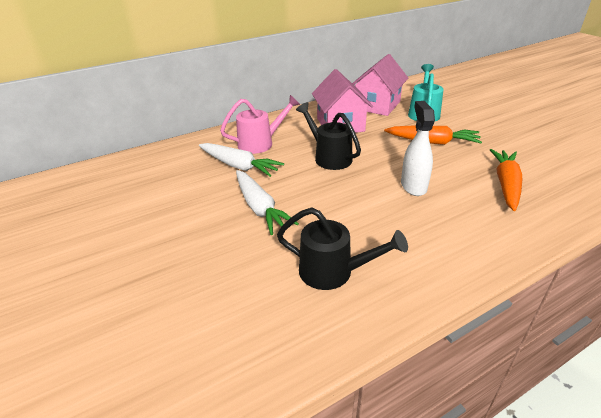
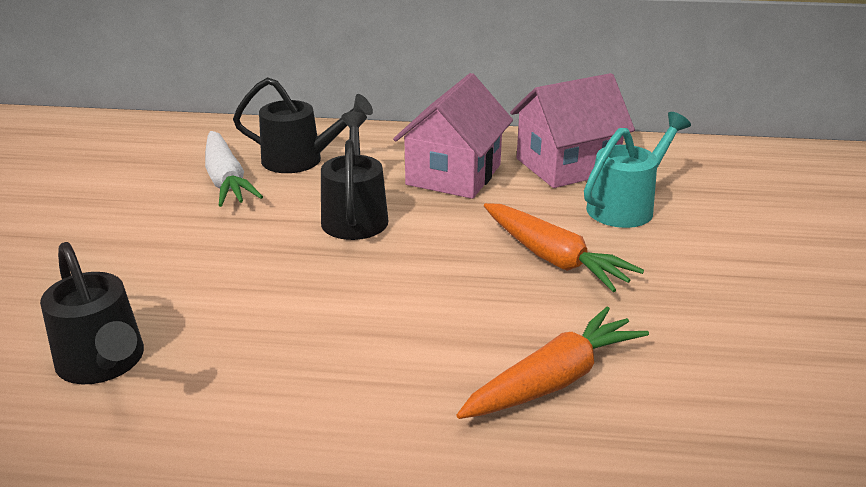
camera: 35 degrees right, 5 degrees down
(260, 208) = (161, 244): white carrot -> none
(261, 143) = (302, 160): pink watering can -> black watering can
(413, 186) = (398, 309): white spray bottle -> none

